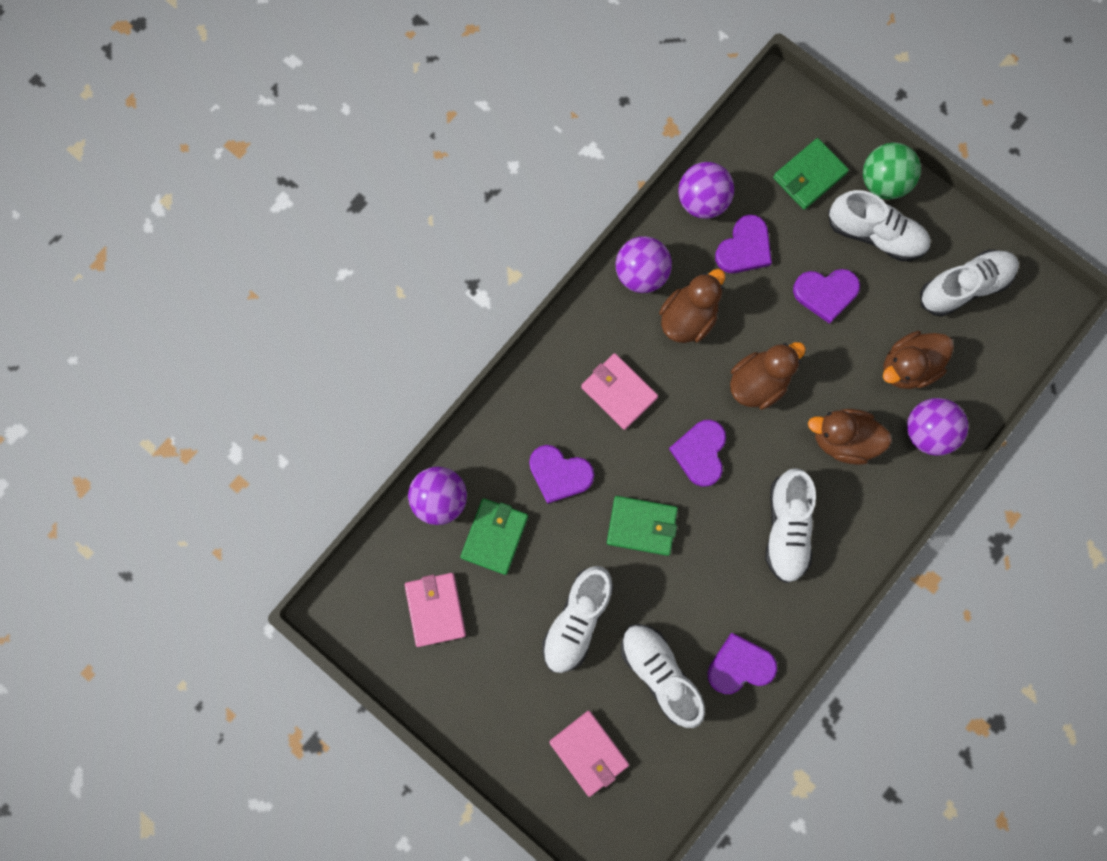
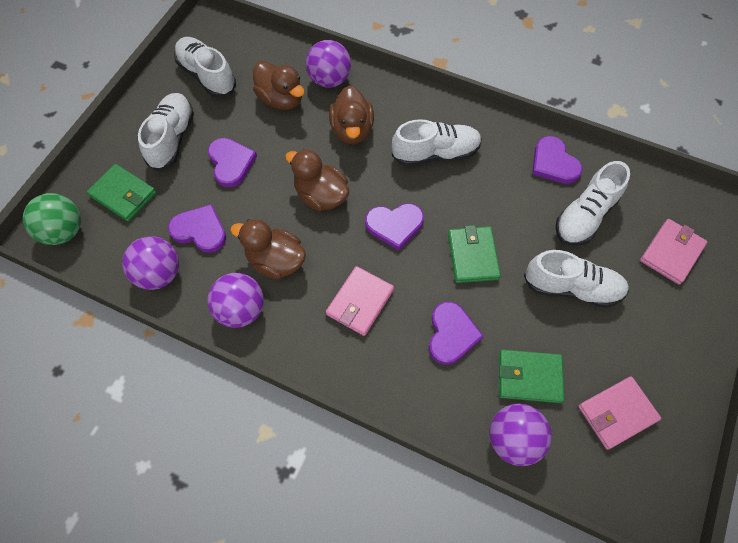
camera: 105 degrees left, 15 degrees down
(882, 182) = (123, 141): green ball -> green ball (64, 231)

